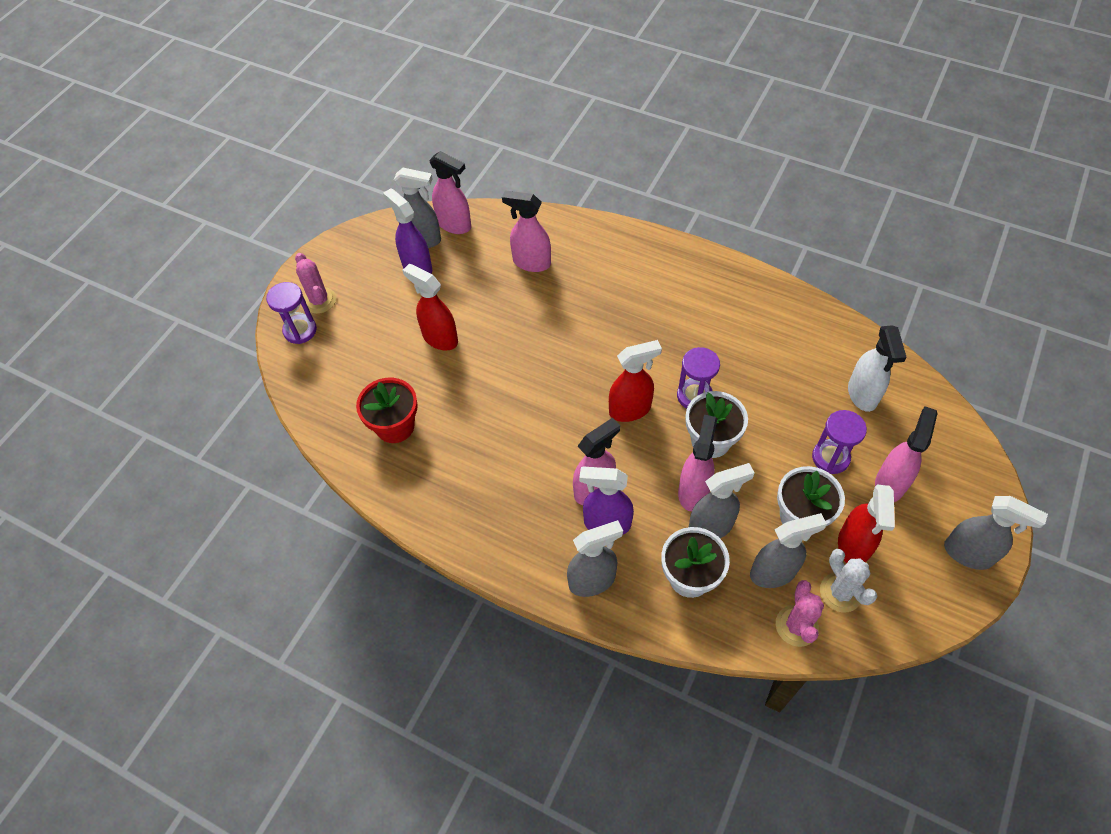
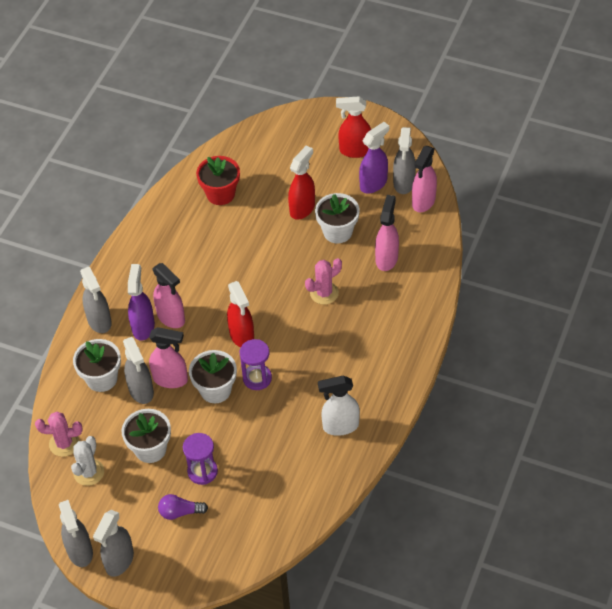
camera: 85 degrees right, 5 degrees down
(300, 330) = (303, 124): purple hourglass -> none
(319, 300) = (333, 129): pink cactus -> pink cactus (324, 293)
(483, 305) = (337, 232): none -> white flower pot
(773, 572) = (104, 430): grey spray bottle -> grey spray bottle (80, 552)
(840, 592) = (89, 472): white cactus -> white cactus turned 45 degrees counterclockwise
(853, 546) = (125, 482): red spray bottle -> red spray bottle (355, 151)
(862, 394) = (264, 498): white spray bottle -> white spray bottle (340, 426)
(890, 483) = (180, 512): pink spray bottle -> purple light bulb

